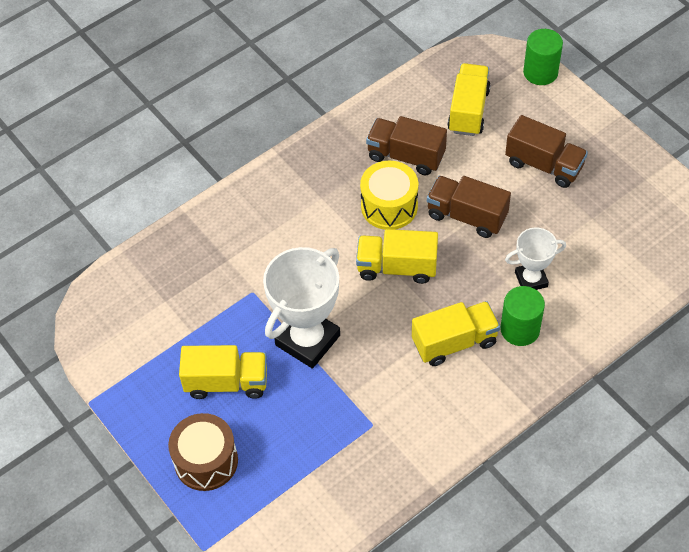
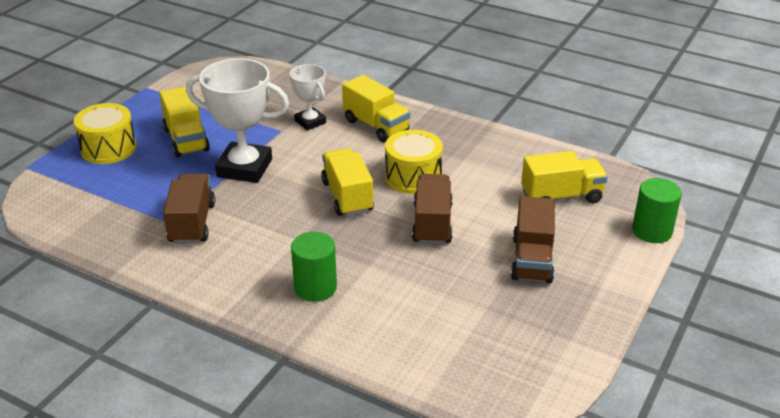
camera: 65 degrees right, 20 degrees down
(206, 461) = (108, 148): brown drum -> yellow drum
(406, 156) = (477, 173): brown truck -> brown truck (192, 223)
(454, 342) = (280, 249): yellow truck -> yellow truck (376, 126)
(531, 279) = (380, 282): white trophy -> white trophy (310, 122)

